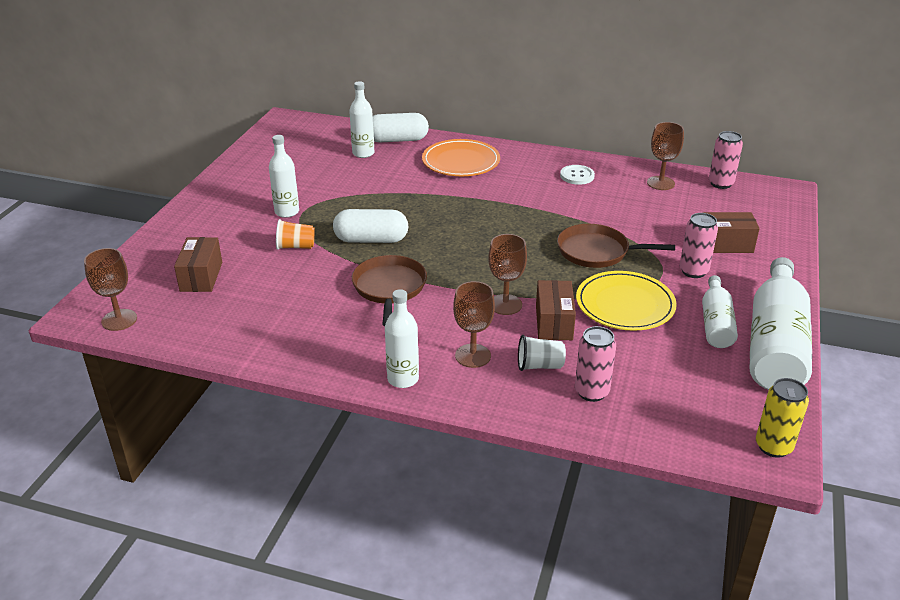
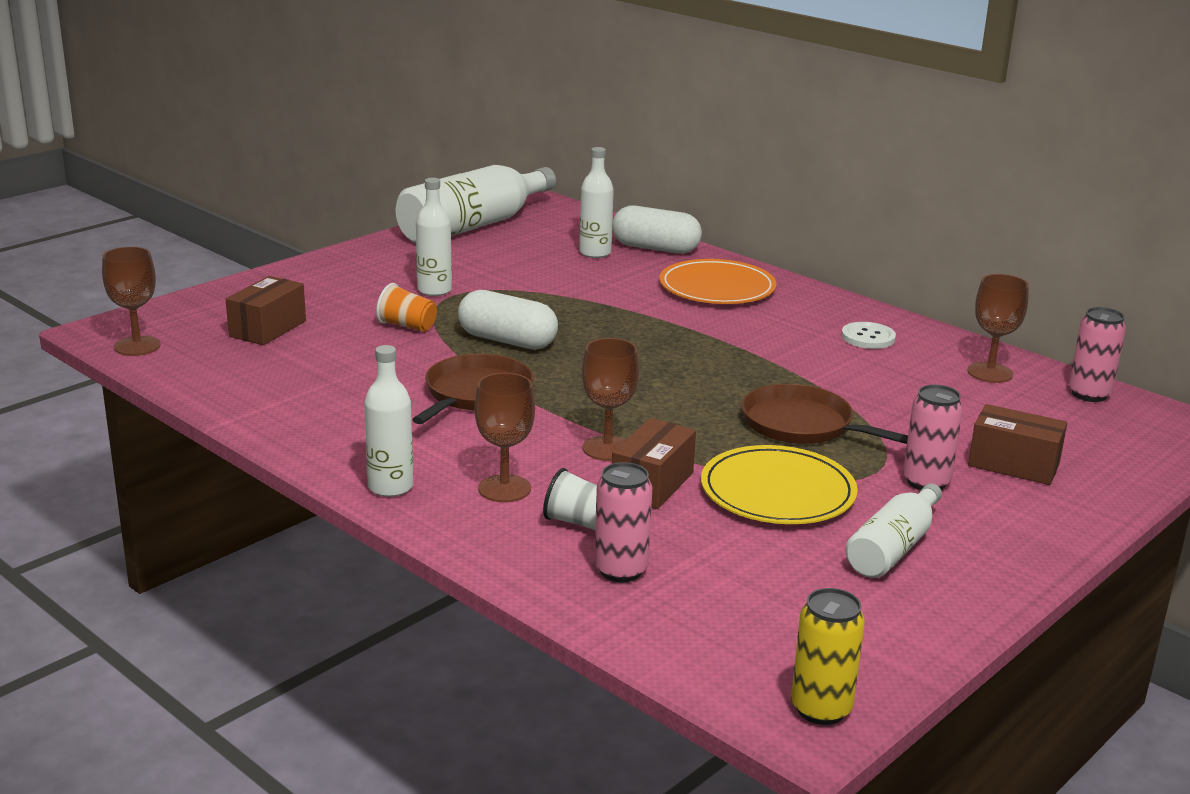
camera: 25 degrees right, 10 degrees down
(775, 344) = (962, 596): white bottle -> white bottle (473, 226)

